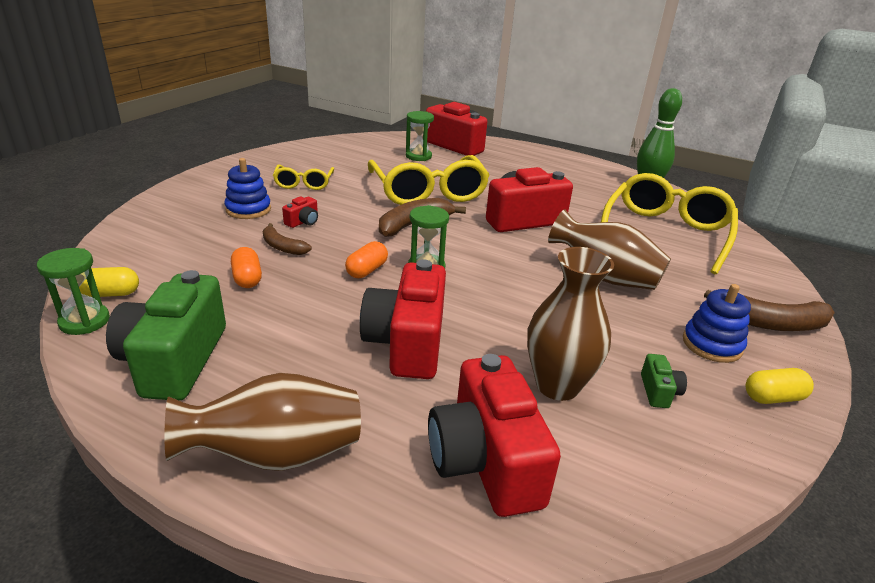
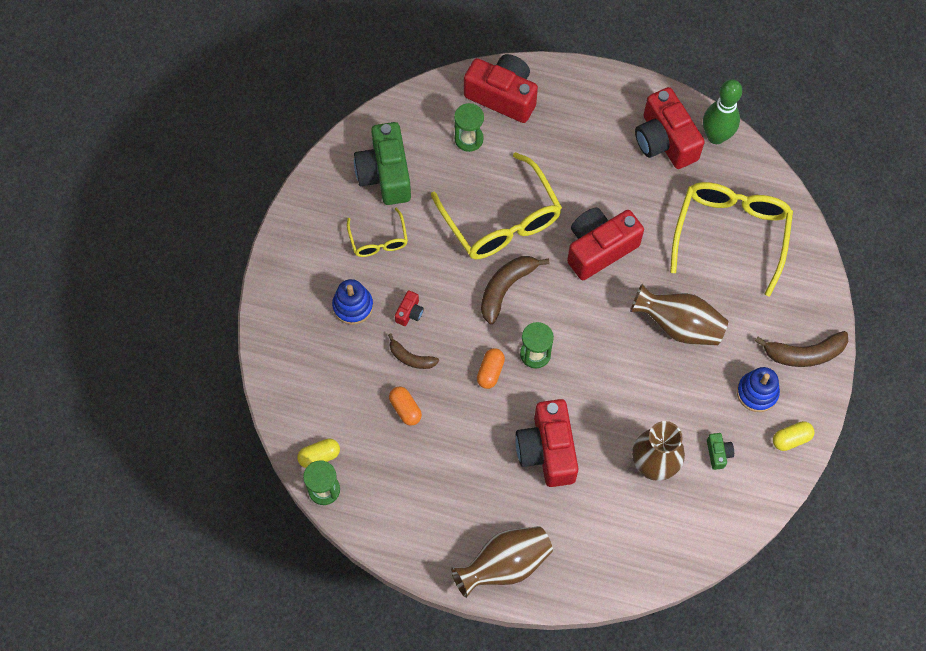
camera: 10 degrees left, 35 degrees up
(174, 360) = (406, 509): green camera -> green camera (385, 174)
(485, 461) = (619, 539): red camera -> red camera (664, 141)

